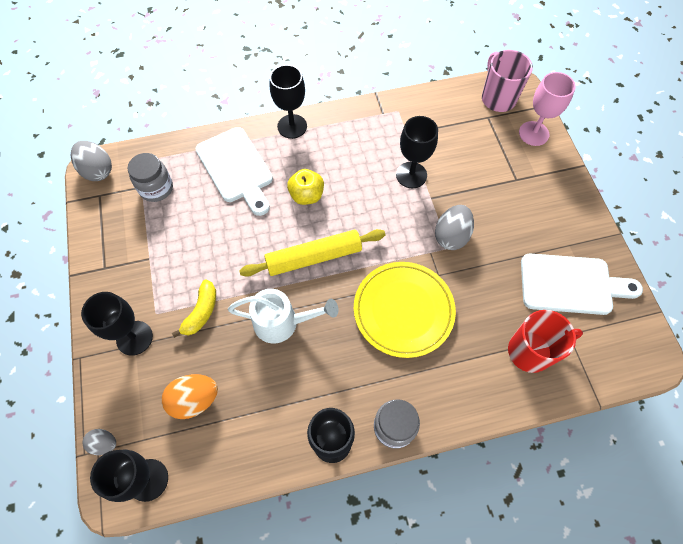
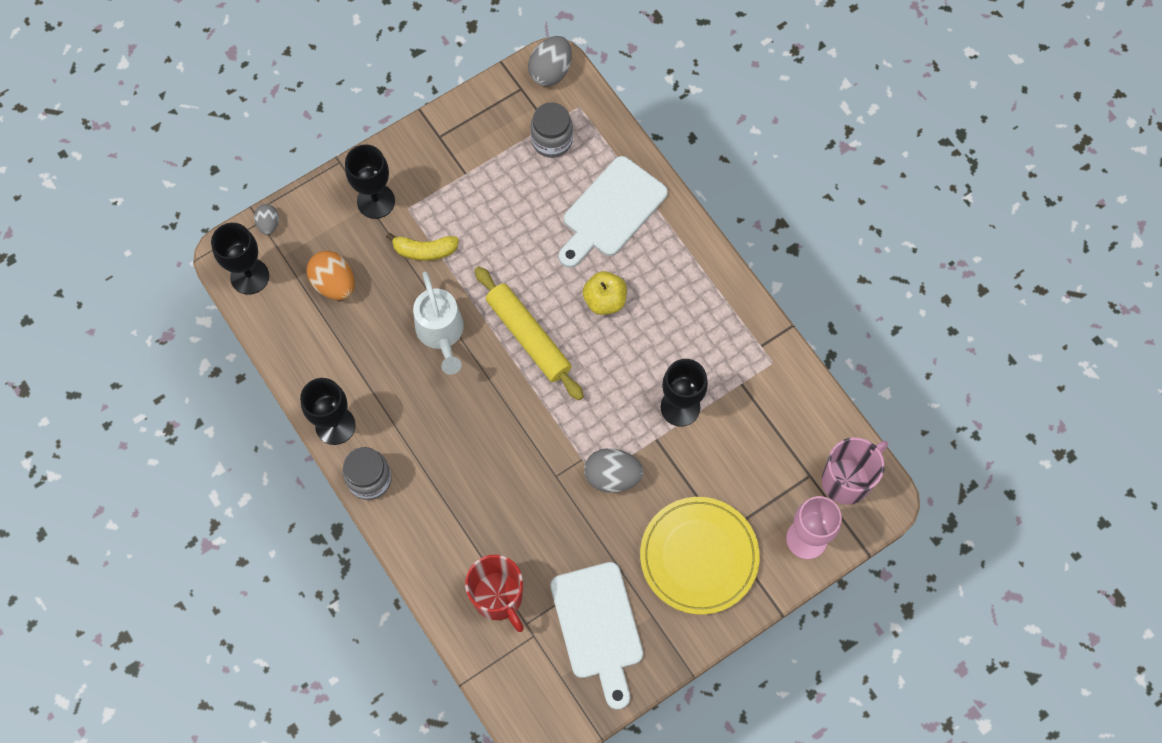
camera: 70 degrees right, 5 degrees up
(292, 126) = (696, 248): black goblet -> none
(403, 310) = (499, 451): yellow plate -> yellow plate (699, 556)

